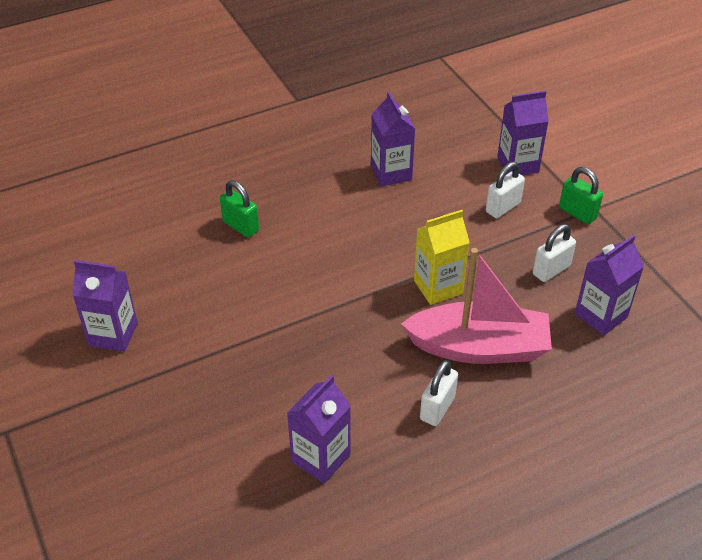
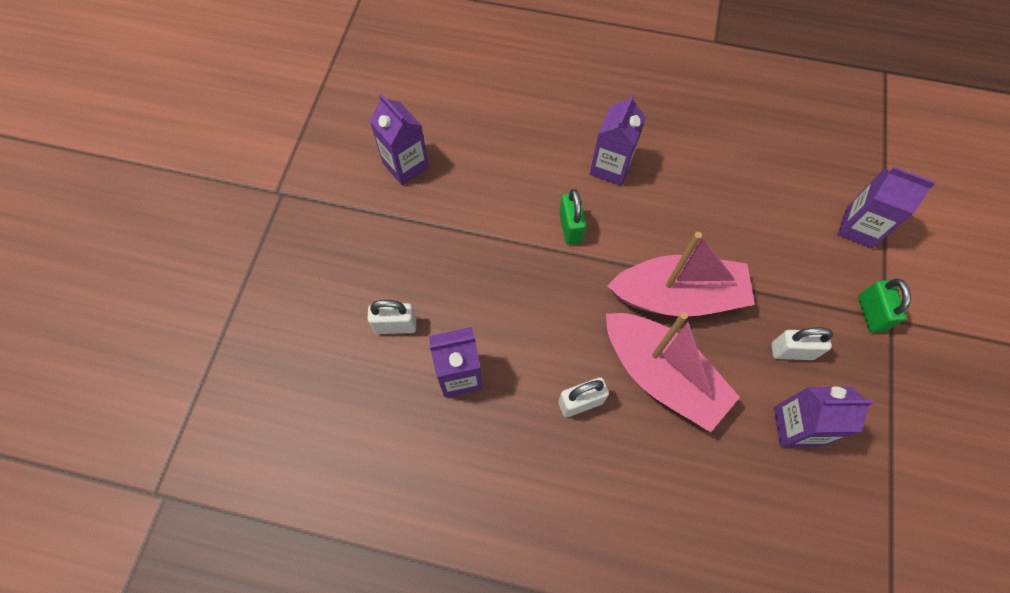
camera: 40 degrees right, 20 degrees up
(241, 226) = (569, 133): green padlock -> green padlock (570, 228)
(391, 173) = (734, 162): purple carton -> purple carton (610, 167)
(438, 287) = (678, 296): yellow carton -> pink boat
(503, 207) = (804, 261): white padlock -> white padlock (395, 325)

